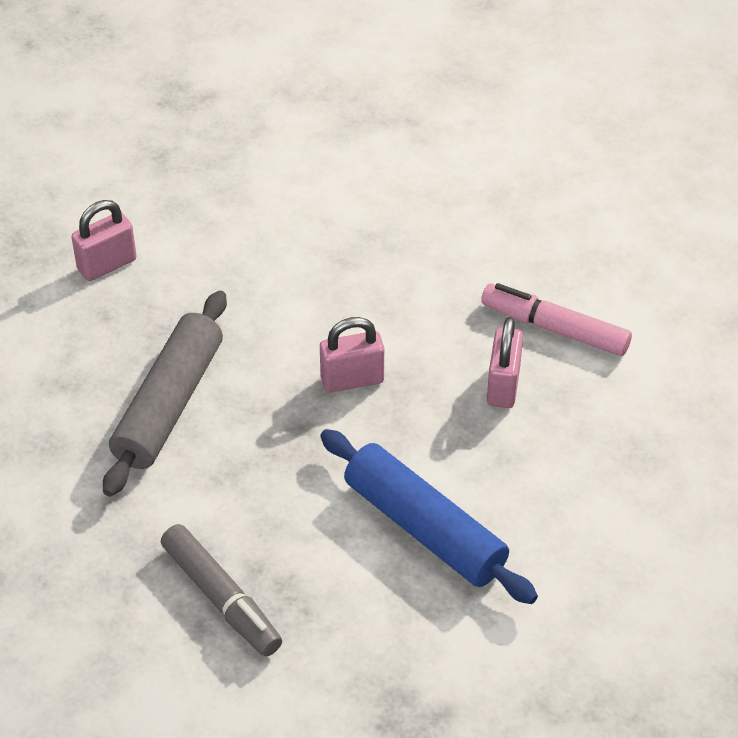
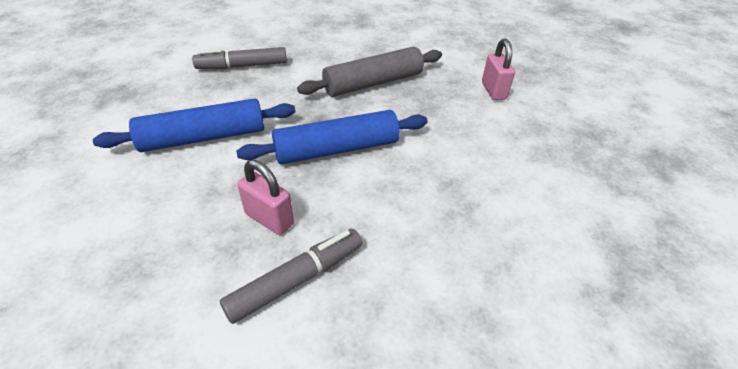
camera: 115 degrees right, 5 degrees down
(169, 404) = (373, 83): grey rolling pin -> grey rolling pin turned 75 degrees counterclockwise
(352, 380) = (337, 149): pink padlock -> blue rolling pin
(555, 329) = (296, 280): pink marker -> grey marker

